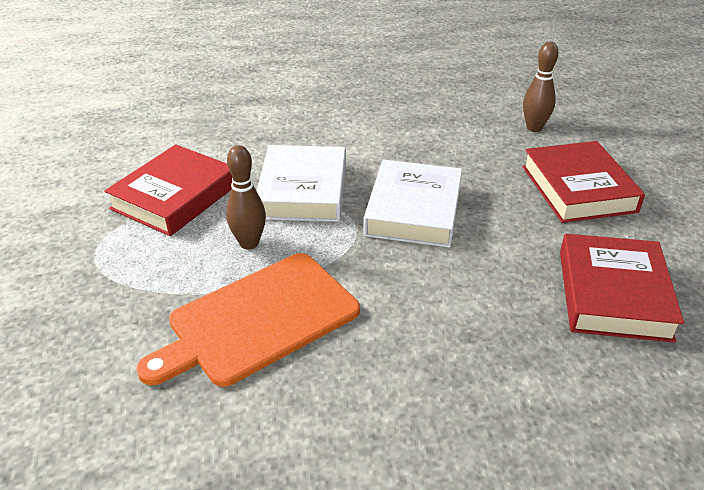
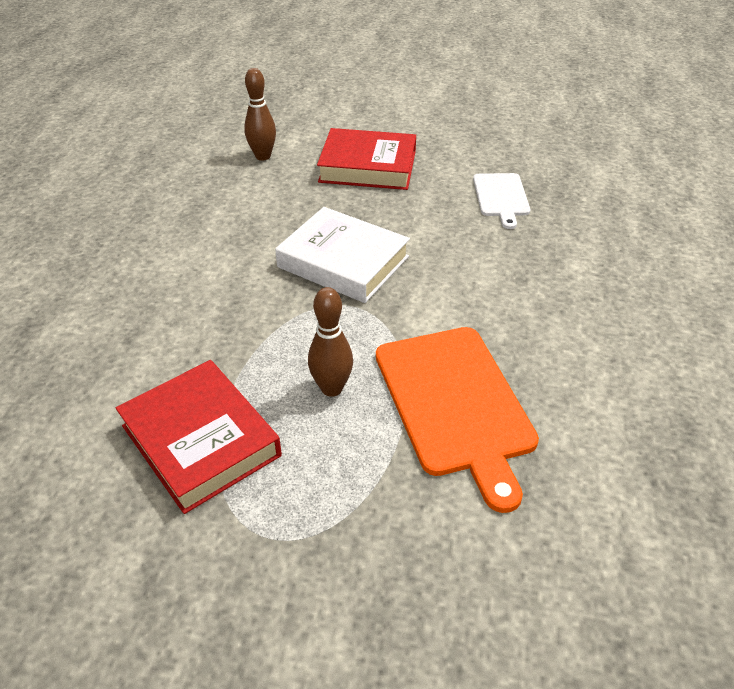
camera: 70 degrees left, 5 degrees up
(303, 190) = (262, 327): white book -> none
(613, 294) = (501, 197): red book -> white cutting board

